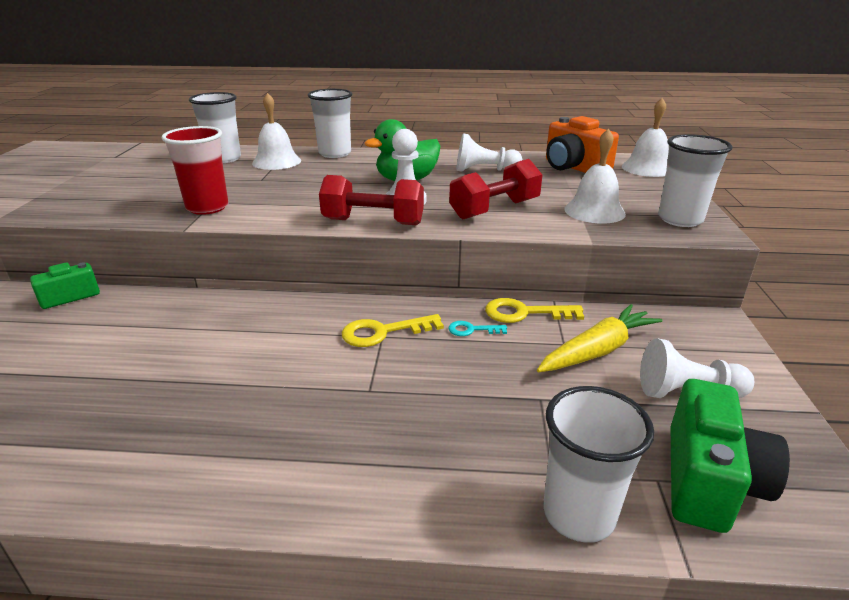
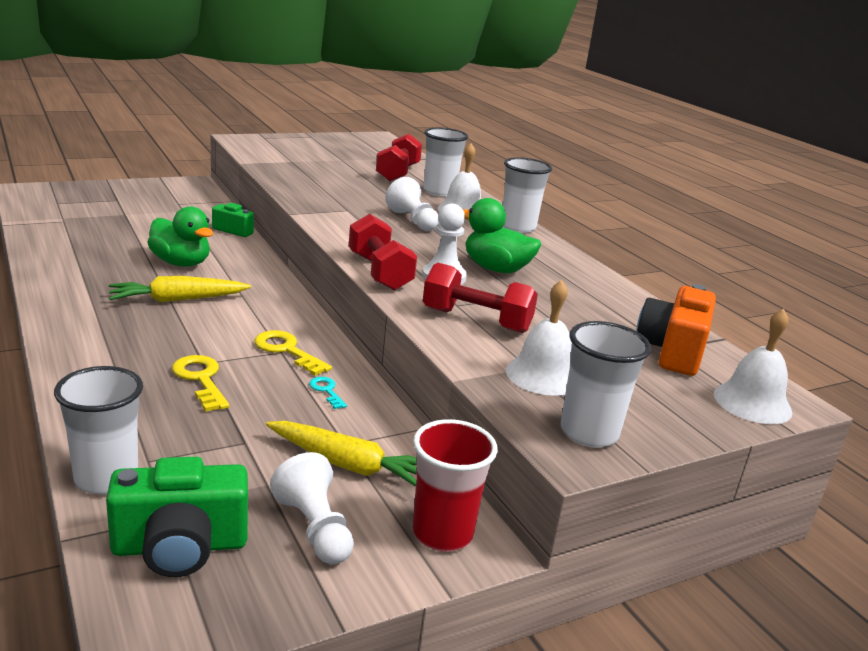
camera: 55 degrees right, 5 degrees down
(108, 352) = (181, 263): none -> green duck
(153, 162) = (398, 173): none -> red dumbbell
(204, 376) = (178, 300): none -> yellow carrot
(207, 207) = (335, 211): red cup -> red cup (442, 533)
(484, 170) = (580, 301): white pawn -> white pawn (412, 220)
(524, 313) = (382, 414): yellow key -> yellow key (200, 379)

